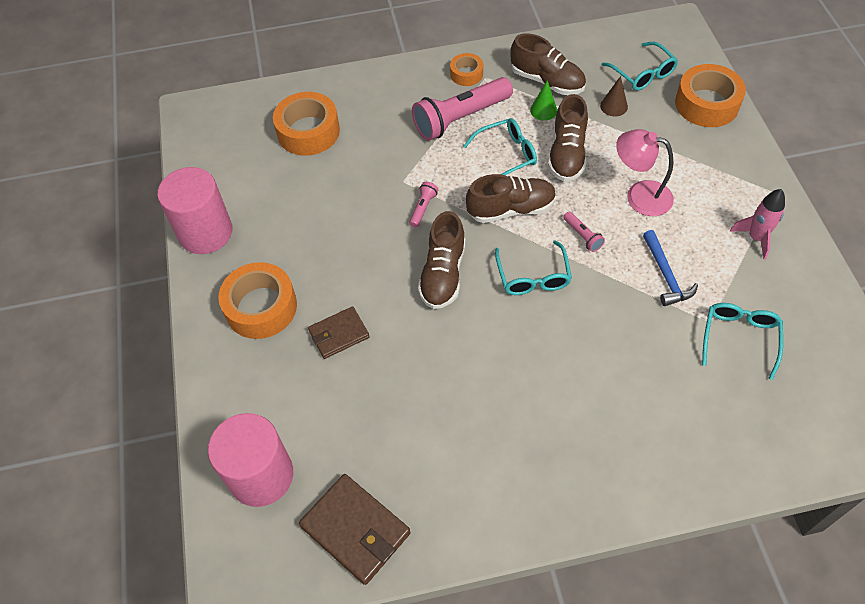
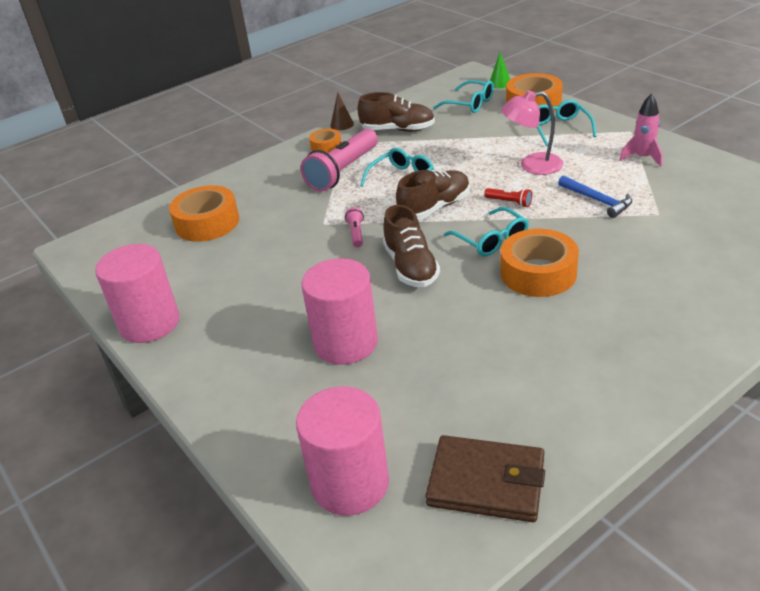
camera: 25 degrees left, 20 degrees down
(261, 307) = (249, 354): orange tape -> orange tape (538, 273)
(339, 334) = (345, 343): brown wallet -> pink cylinder
(543, 110) = (410, 145): green cone -> green cone (500, 83)
(567, 154) = (452, 162): brown shoe -> none
(582, 236) = (509, 202): pink flashlight -> red flashlight
(614, 106) = (464, 126): brown cone -> brown cone (342, 124)
(739, 338) = (690, 214): turquoise glasses -> turquoise glasses (559, 128)

